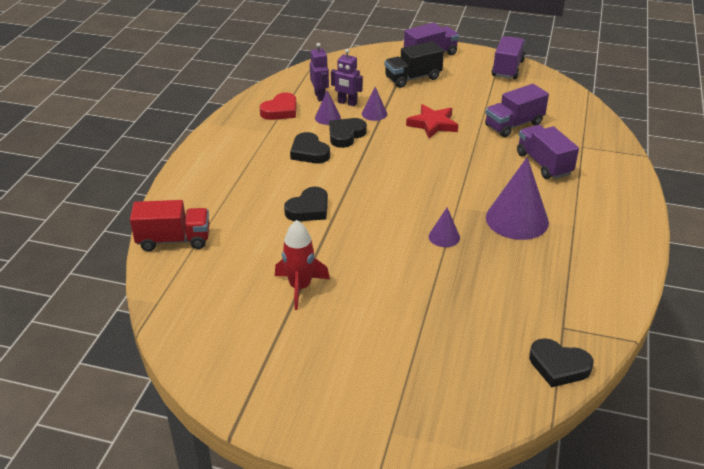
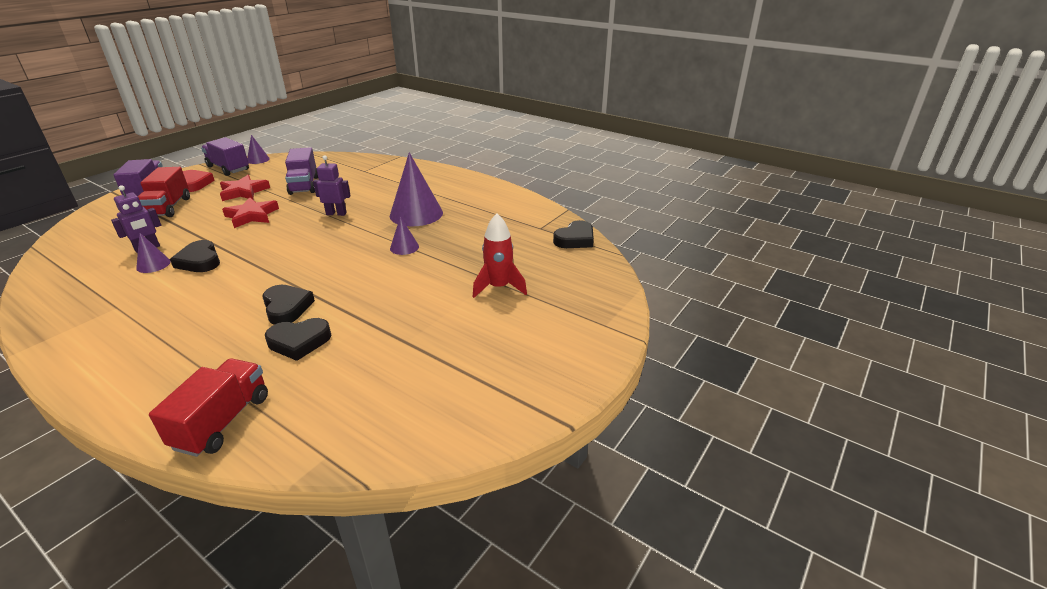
camera: 70 degrees left, 5 degrees down
(280, 110) = (90, 291): red heart -> red heart (194, 184)
(300, 287) = (398, 337): red rocket -> red rocket (499, 287)
(309, 152) = (195, 288): black heart -> black heart (299, 342)
(320, 96) = (108, 261): purple robot -> purple robot (336, 213)
(374, 114) = (190, 238): purple cone -> purple cone (258, 160)
(413, 78) = (168, 207): black truck -> red truck
(471, 99) = (243, 192): none -> red star
(544, 164) = (366, 188): purple truck -> none

